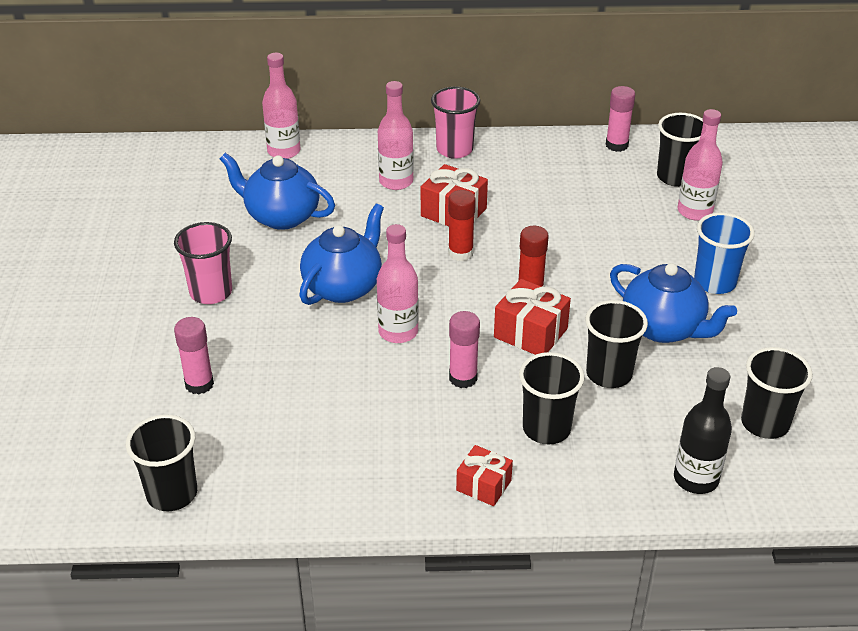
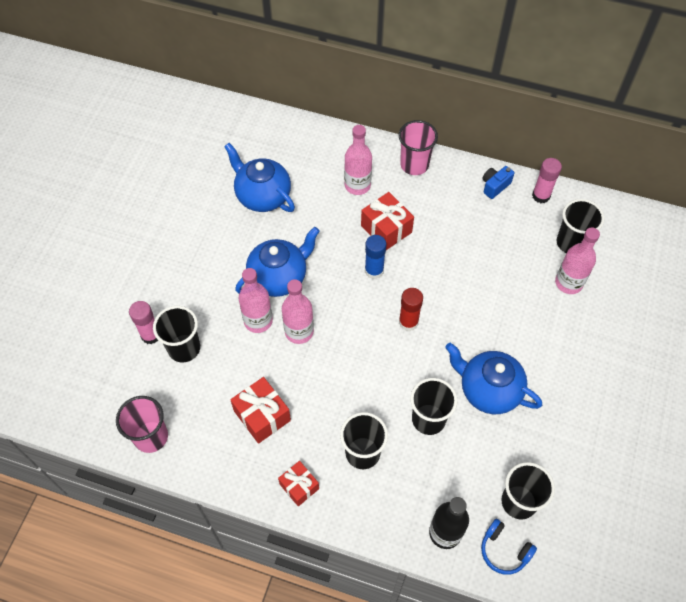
camera: 20 degrees right, 20 degrees up
(172, 494) = (101, 422): black cup -> black cup (184, 348)
(211, 292) = (188, 254): pink cup -> pink cup (151, 437)
(284, 151) = (289, 131): pink bottle -> pink bottle (258, 321)
(460, 253) = (374, 271): red glue stick -> blue glue stick
(463, 378) = (325, 388): pink glue stick -> none
(530, 333) = (390, 363): red gift -> red gift (262, 415)
(559, 148) = (495, 186): none -> blue camera
(663, 328) = (488, 390): blue teapot -> blue teapot turned 150 degrees clockwise
(714, 282) = (548, 358): blue cup -> none
(777, 475) = (504, 550): none -> blue headphones

